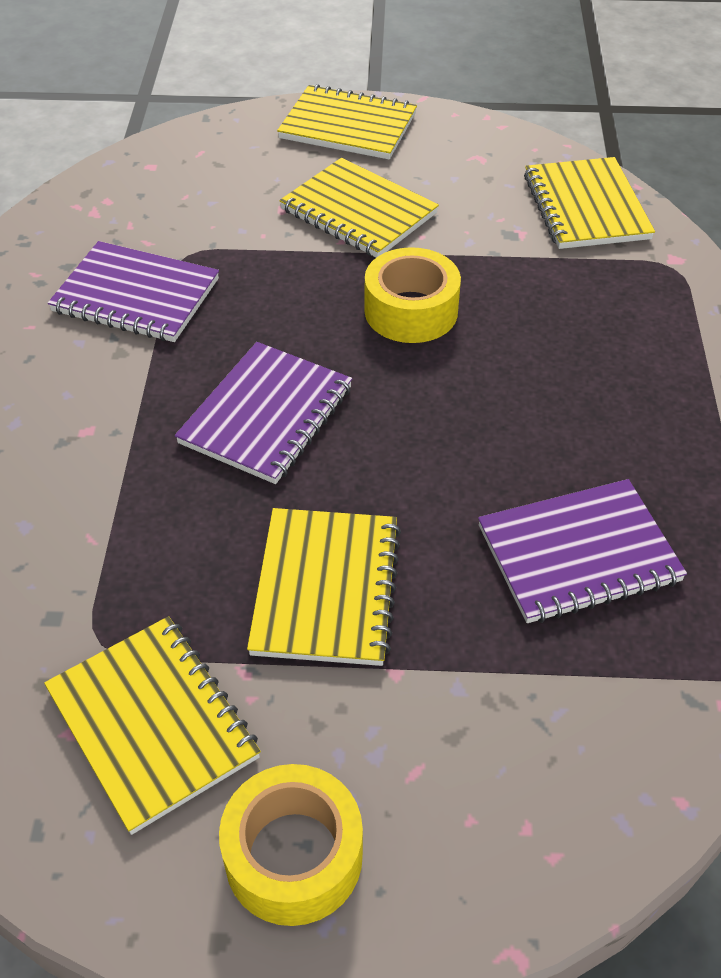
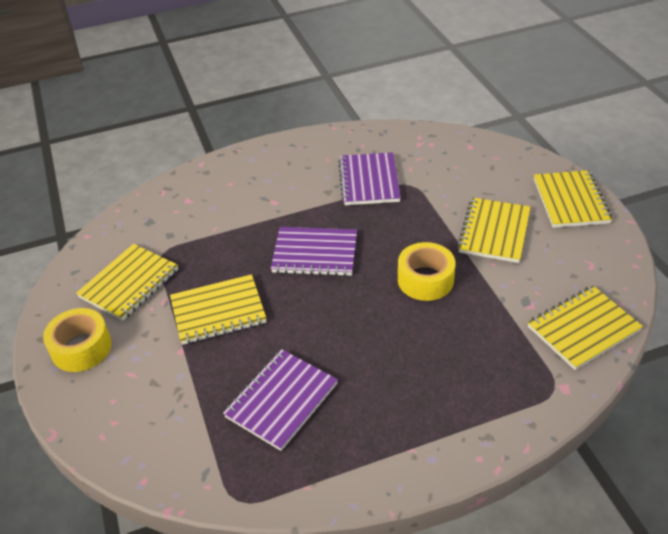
camera: 70 degrees right, 5 degrees down
(578, 554) = (281, 400): purple notebook -> purple notebook turned 75 degrees clockwise

